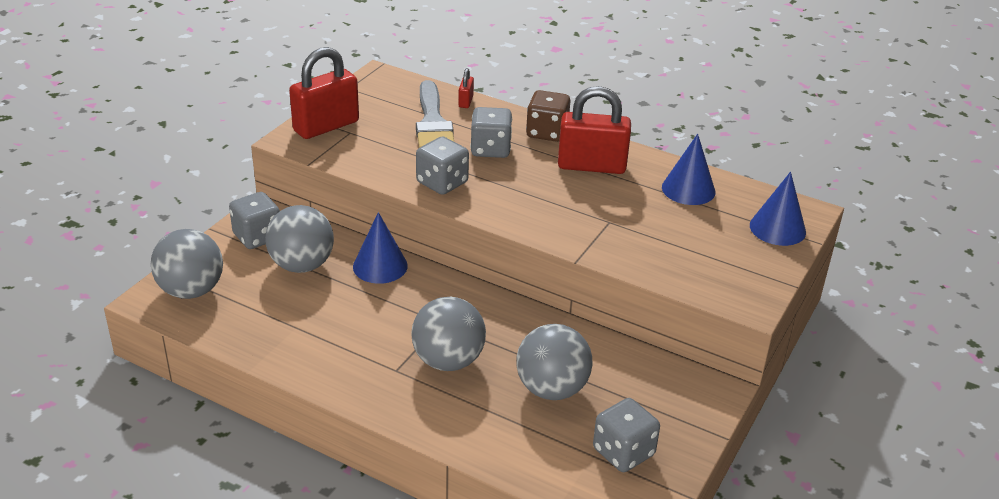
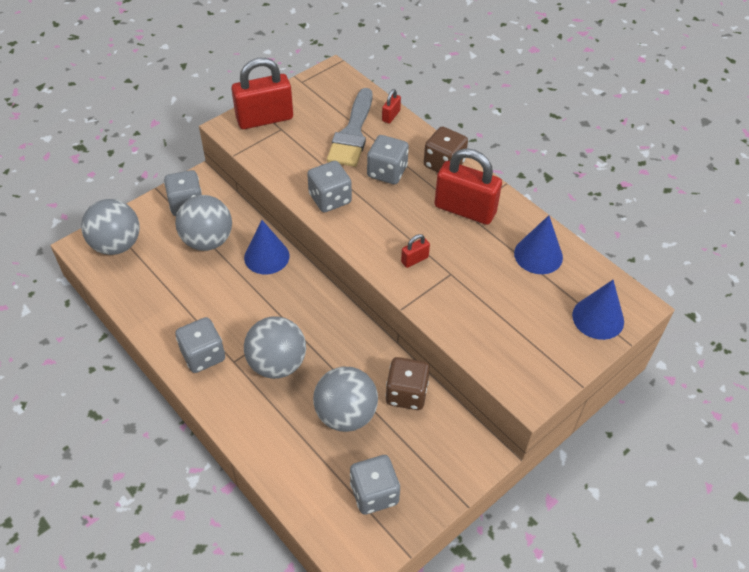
camera: 20 degrees right, 15 degrees up
(357, 372) = (203, 355): none -> grey dice
(565, 217) = (414, 260): none -> red padlock
(606, 355) = (406, 393): none -> brown dice

